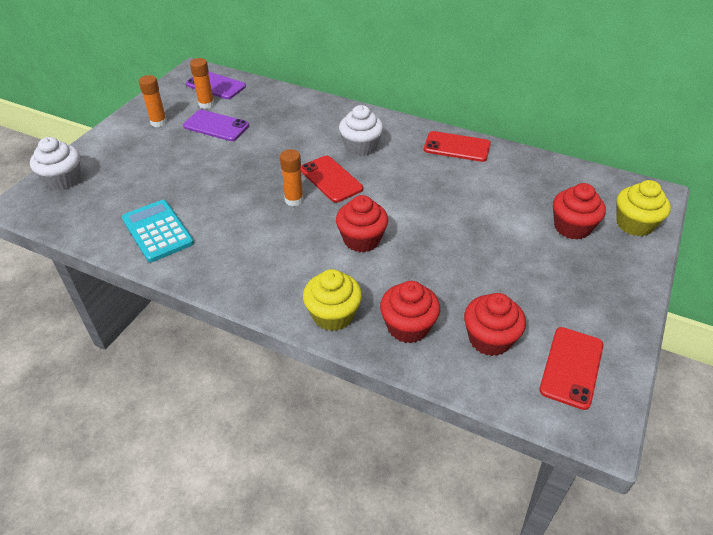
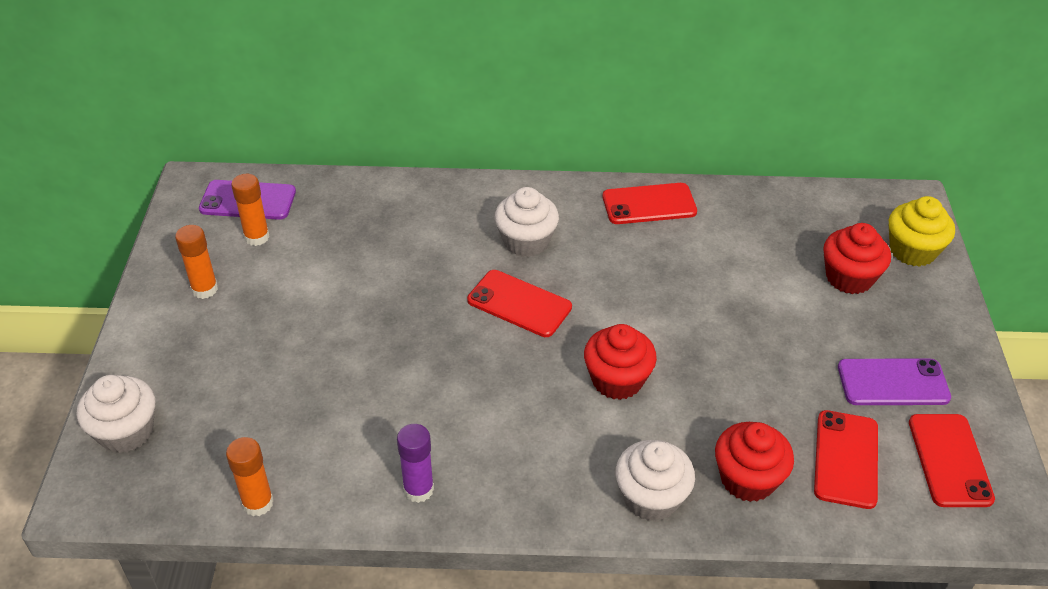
camera: 25 degrees left, 0 degrees up
(157, 231) = (335, 464): turquoise calculator -> none
(193, 261) = (418, 489): none -> purple glue stick
(216, 126) = (298, 269): purple phone -> purple phone (893, 383)
(294, 200) = (491, 351): orange glue stick -> orange glue stick (258, 503)
(333, 315) = (651, 497): yellow cupcake -> white cupcake
(489, 339) = (846, 459): red cupcake -> red phone

